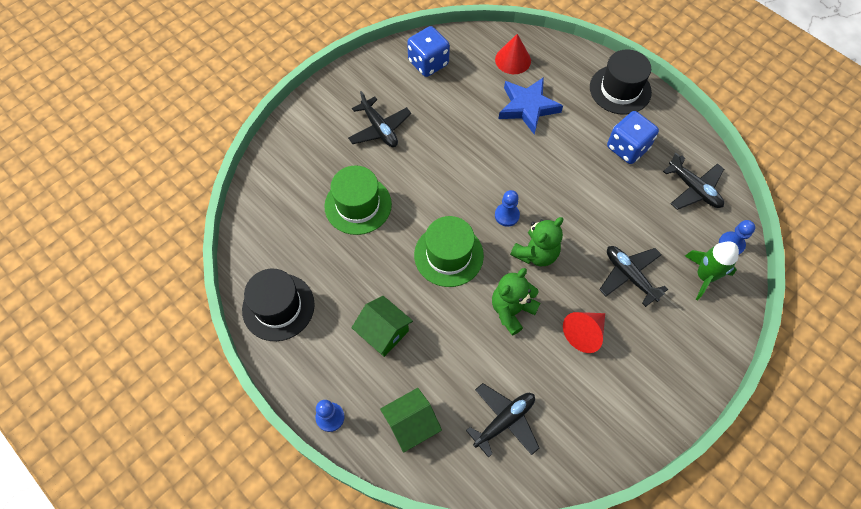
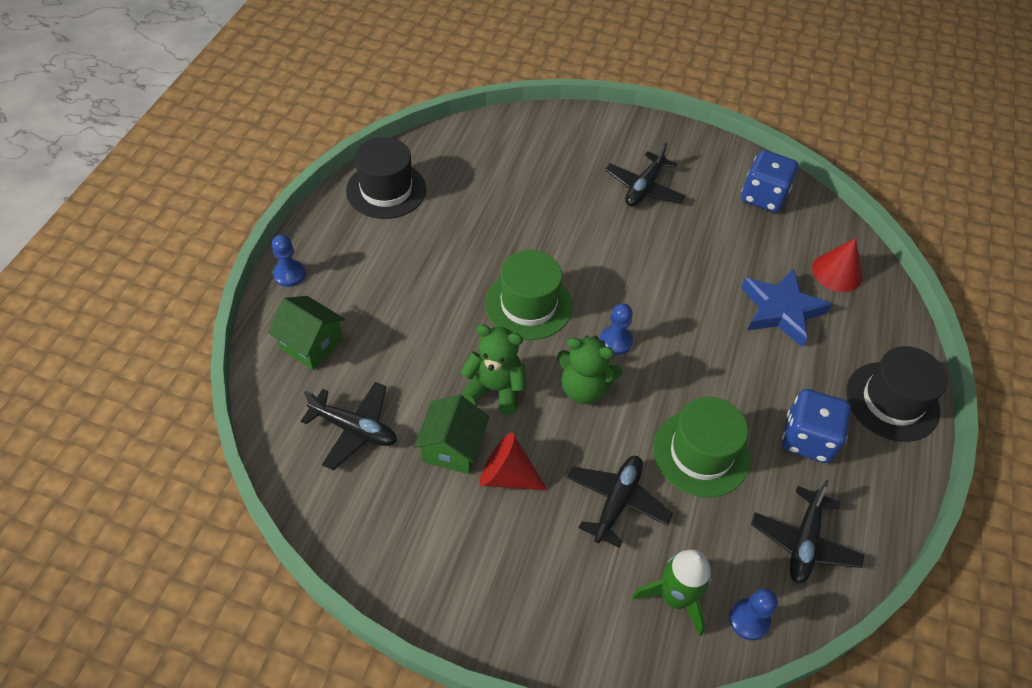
camera: 60 degrees right, 10 degrees down
(358, 205) = (538, 206): green hat -> green hat (701, 453)
(383, 332) = (403, 282): green house -> green house (452, 448)

